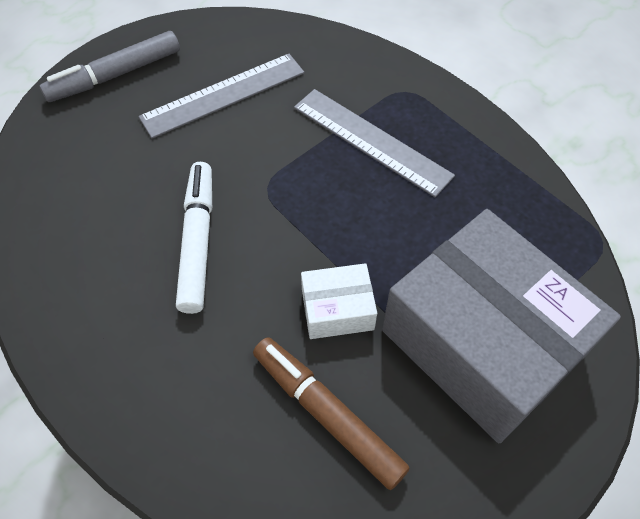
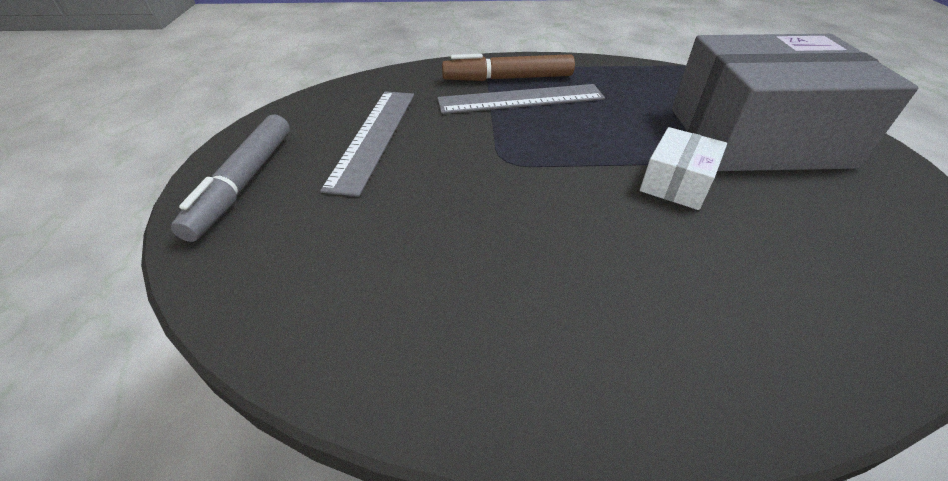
camera: 50 degrees left, 15 degrees down
(197, 241) = (522, 225): white marker -> none
(327, 414) = (792, 237): brown marker -> brown marker (508, 79)

